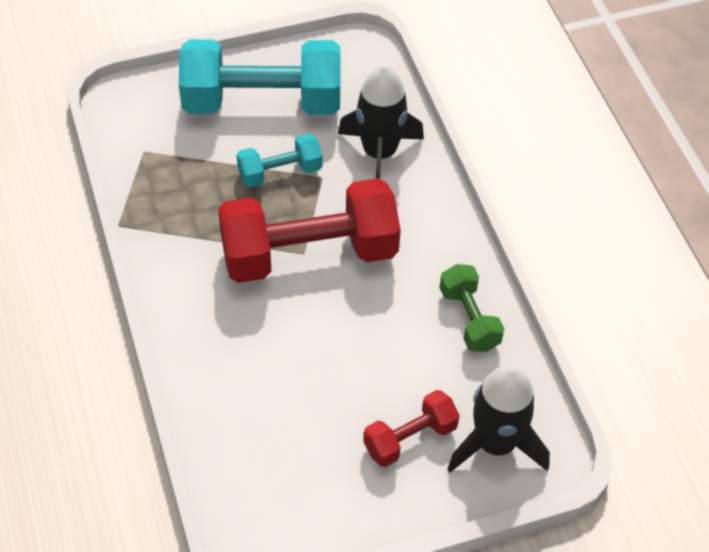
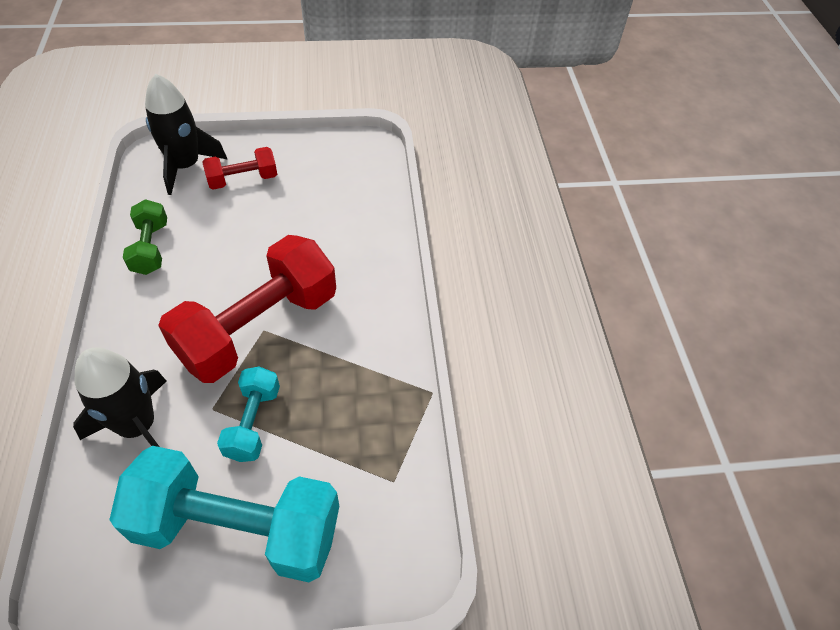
camera: 170 degrees left, 0 degrees up
(280, 172) = (253, 422): turquoise dumbbell -> turquoise dumbbell turned 75 degrees counterclockwise
(309, 254) = (259, 328): red dumbbell -> red dumbbell turned 45 degrees counterclockwise

